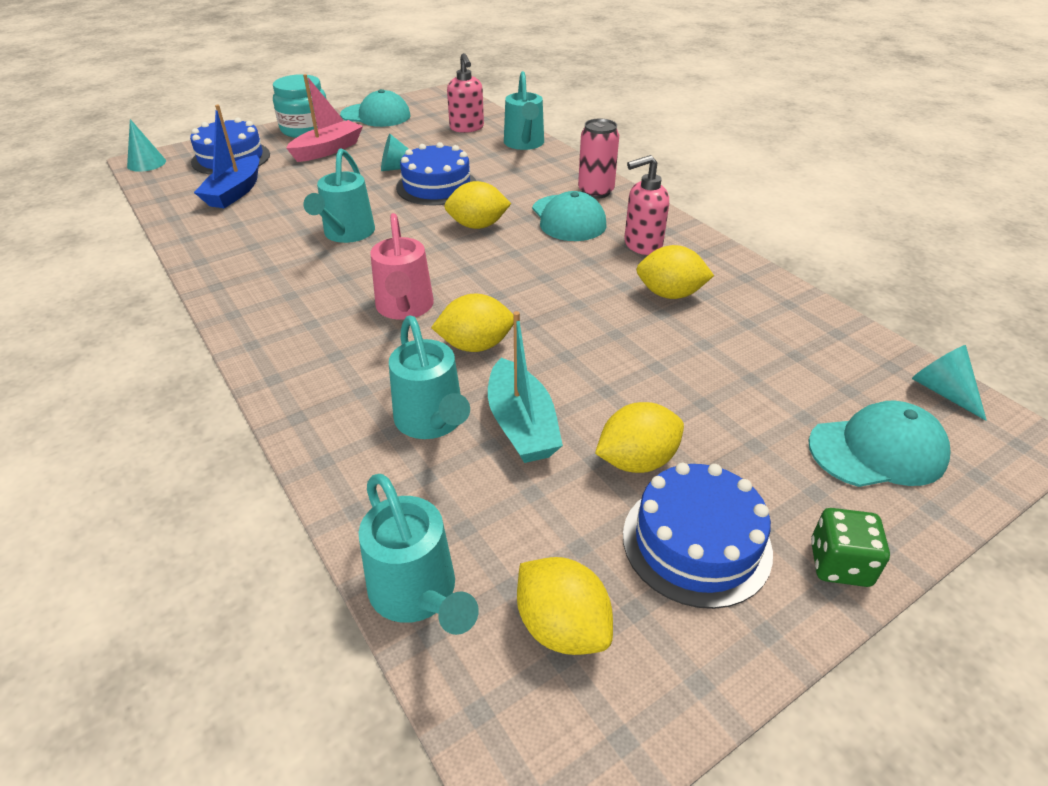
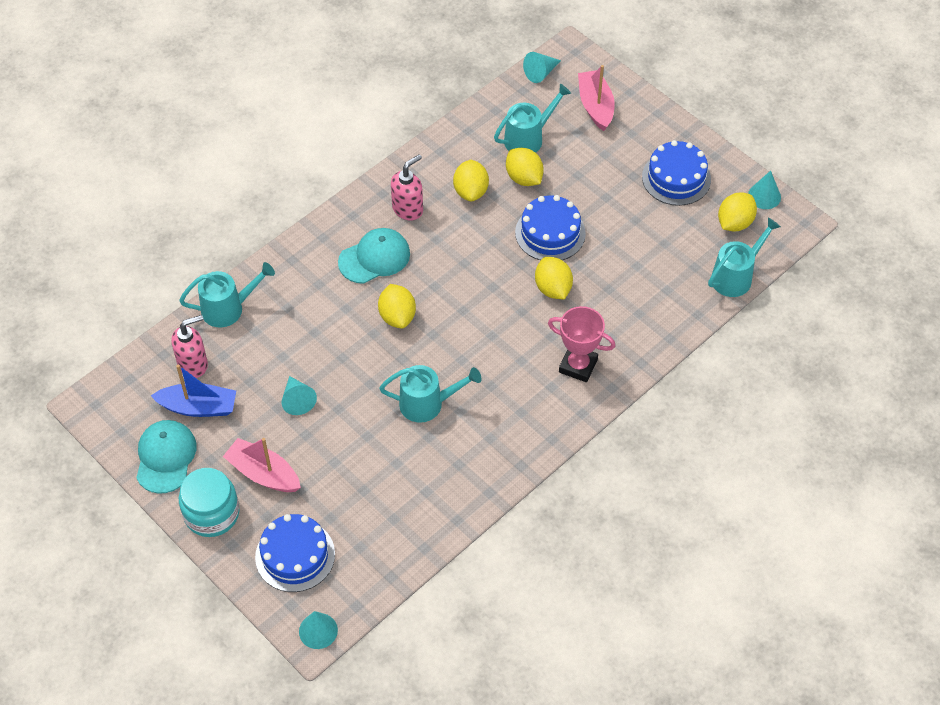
camera: 100 degrees left, 15 degrees up
(235, 192) = (369, 518): blue boat -> blue boat (198, 407)
(330, 351) = (578, 366): none -> pink trophy
(405, 308) = (521, 337): pink watering can -> none
(432, 422) = (627, 295): turquoise watering can -> turquoise watering can (528, 138)
(436, 186) = (331, 360): blue cake -> blue cake (550, 233)
(521, 425) = (618, 254): turquoise boat -> none
(596, 192) = (323, 244): pink can -> none
(636, 461) = (631, 202): yellow lemon -> yellow lemon (524, 178)
(637, 716) = (764, 196): none -> turquoise cone
(642, 245) = (408, 209): pink soap dispenser -> pink soap dispenser turned 105 degrees counterclockwise
(839, 564) = (672, 129): green dice -> none
(877, 450) = (595, 106): turquoise cap -> pink boat

